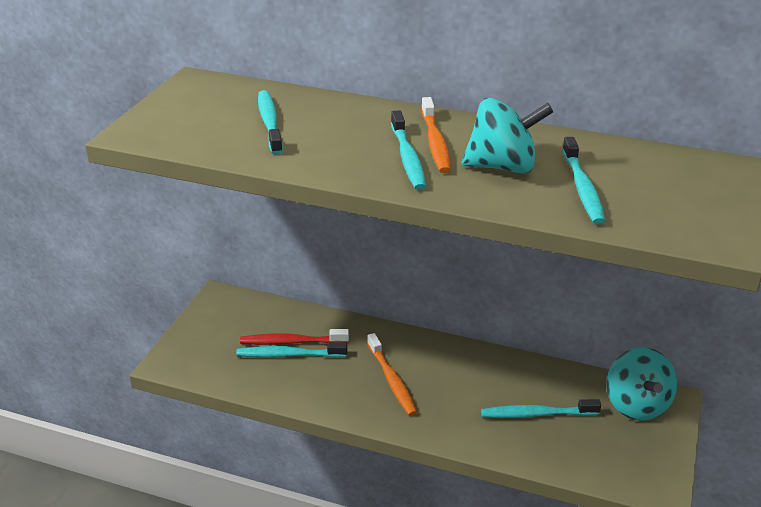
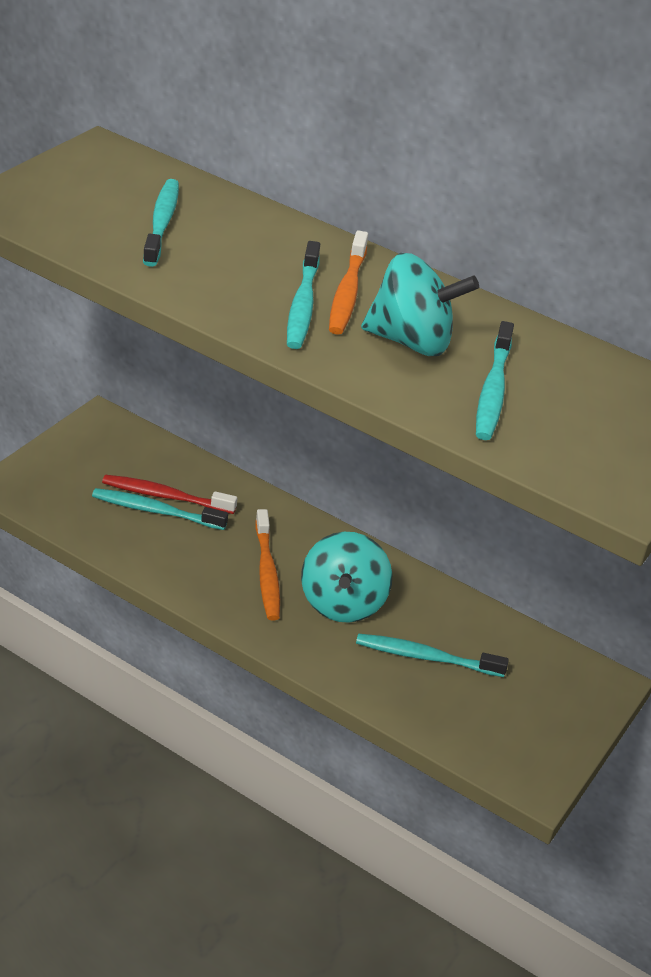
camera: 10 degrees right, 5 degrees up
(636, 405) = (557, 678): turquoise spinning top -> turquoise spinning top (342, 603)

